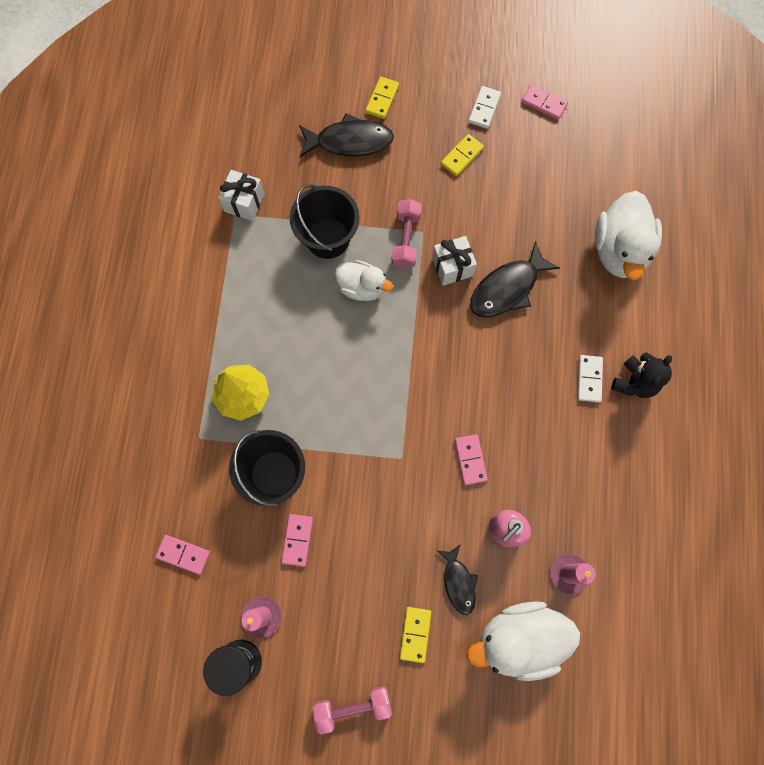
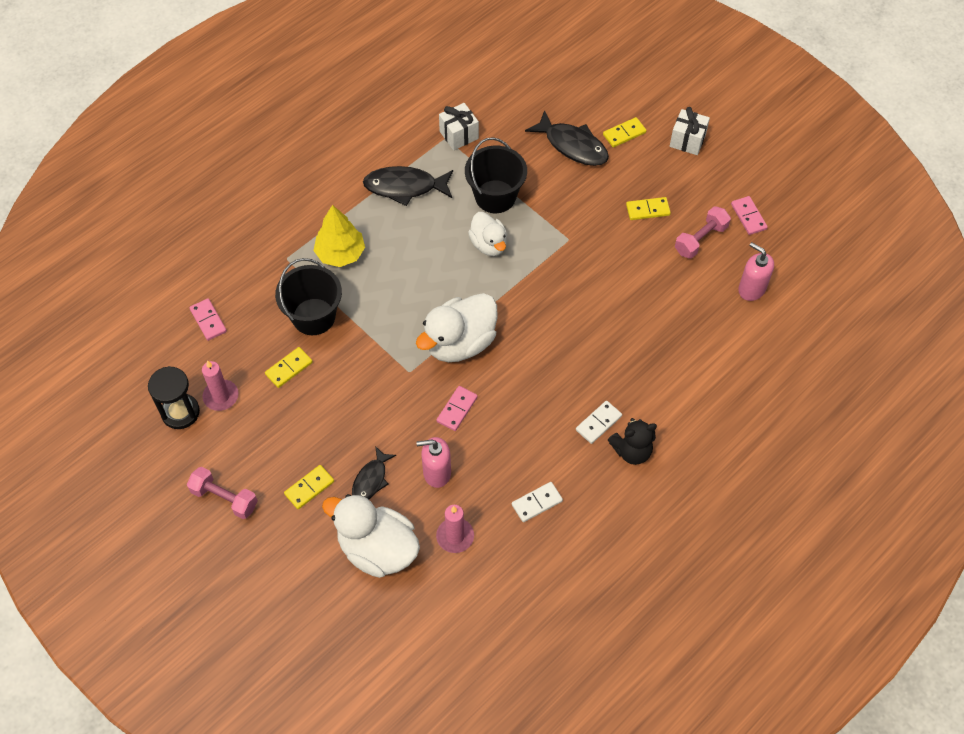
camera: 40 degrees right, 15 degrees down
(297, 540) = (289, 368): pink domino -> yellow domino
(406, 239) = (551, 236): pink dumbbell -> pink dumbbell (700, 239)
(452, 267) = (568, 277): white gift -> white gift (687, 140)
(484, 108) = (697, 190): white domino -> white domino (537, 503)
(507, 288) = (595, 319): black fish -> black fish (404, 187)
(600, 167) = (751, 289): none -> pink soap dispenser
(619, 250) = (710, 355): white duck -> white duck (460, 343)

